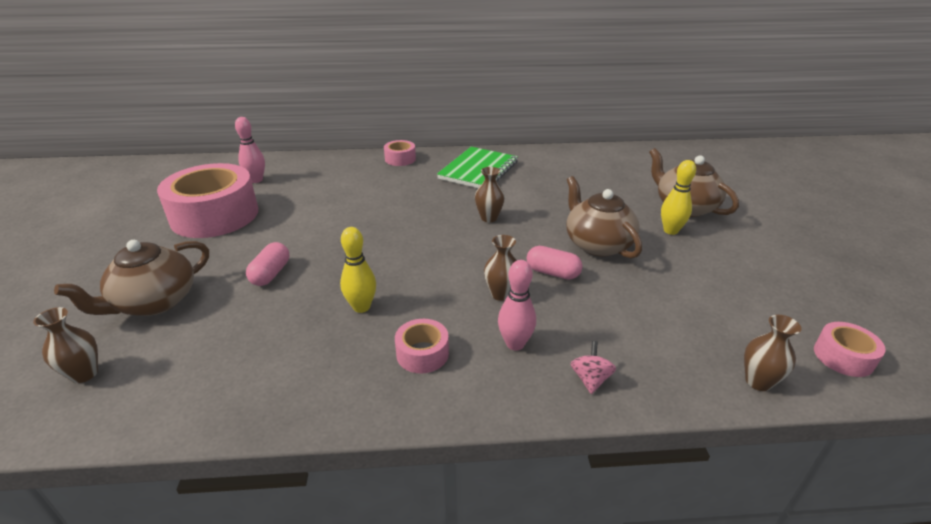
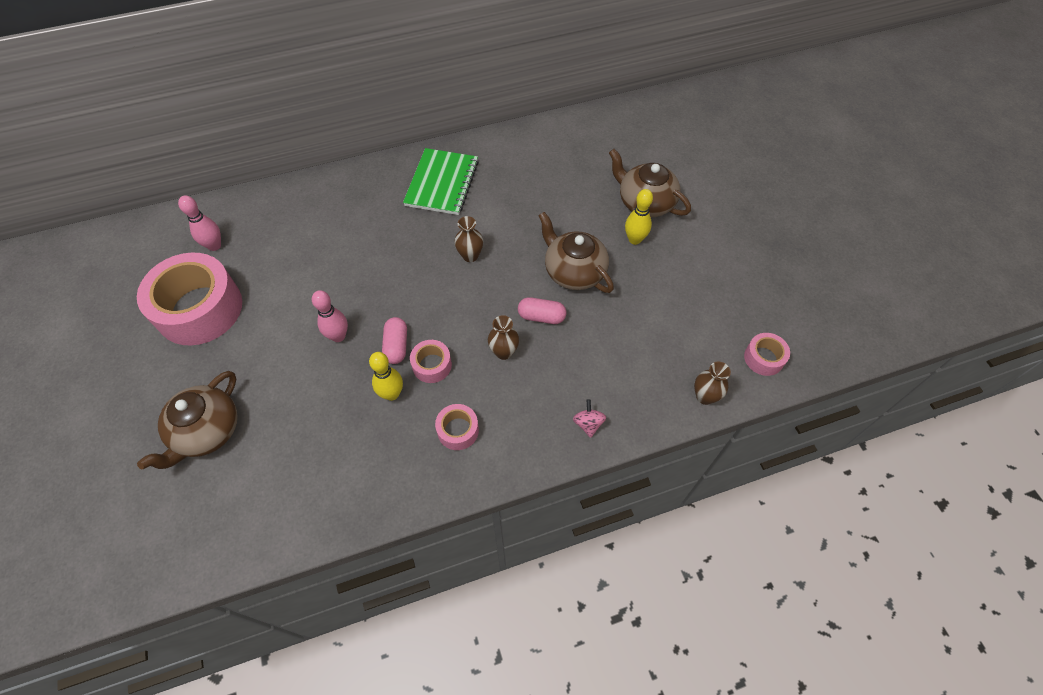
camera: 15 degrees left, 25 degrees up
(84, 374) = (194, 517): brown vase -> none
(271, 274) = (295, 374): pink capsule -> pink capsule (396, 346)
(400, 159) = (355, 180): pink tape -> pink tape (432, 365)
(515, 344) = (526, 403): pink bowling pin -> pink bowling pin (338, 336)

